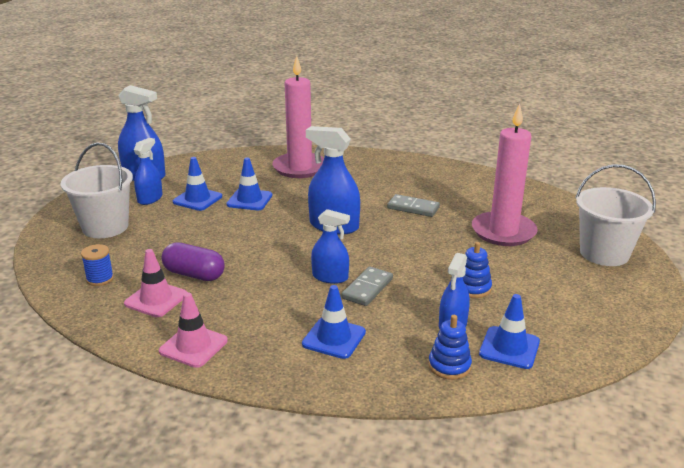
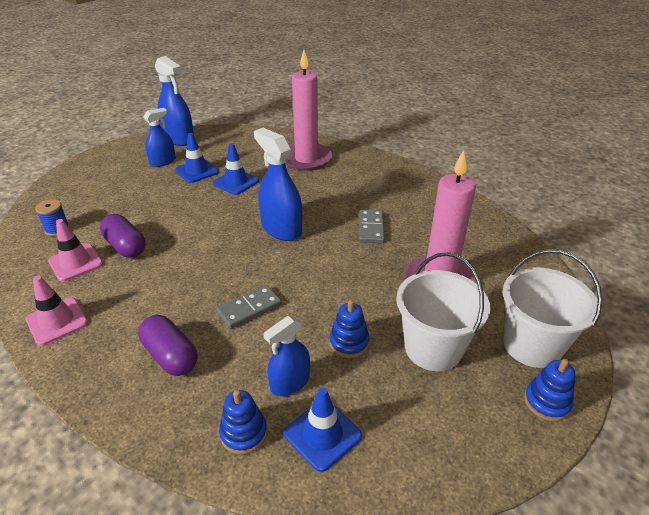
camera: 25 degrees right, 10 degrees up
(105, 227) = (107, 180): white bucket -> white bucket (433, 348)
(330, 277) = (229, 284): blue spray bottle -> none
(334, 338) = (171, 356): blue traffic cone -> purple capsule
(413, 208) = (371, 228): grey domino -> grey domino turned 45 degrees clockwise
(641, 283) = (546, 402): none -> blue stacking toy

